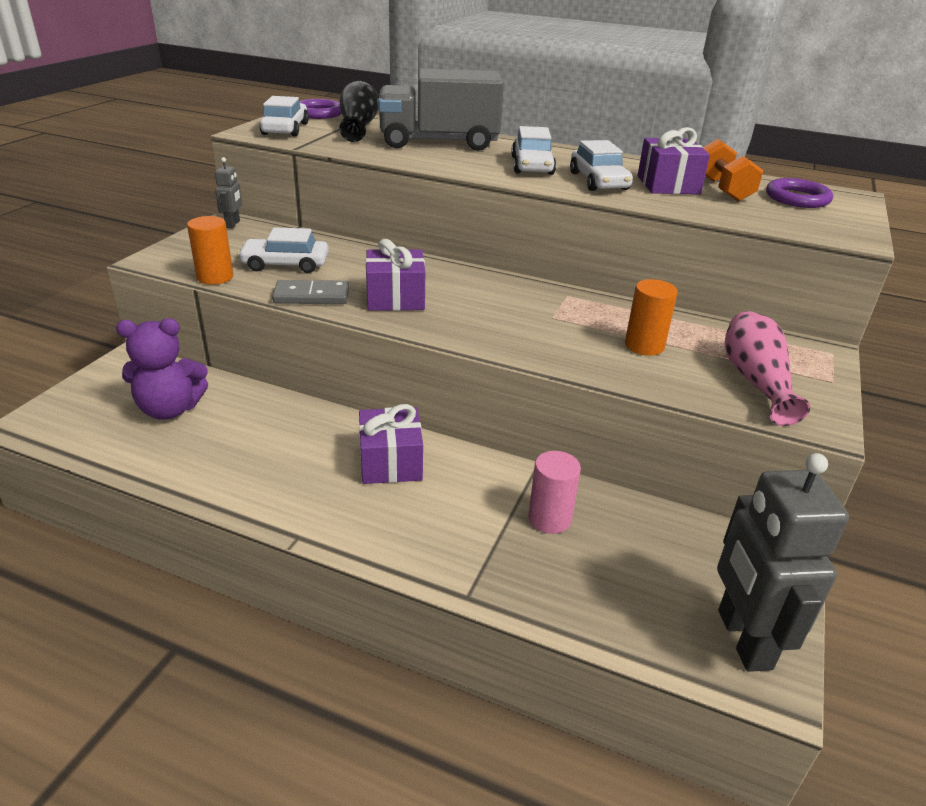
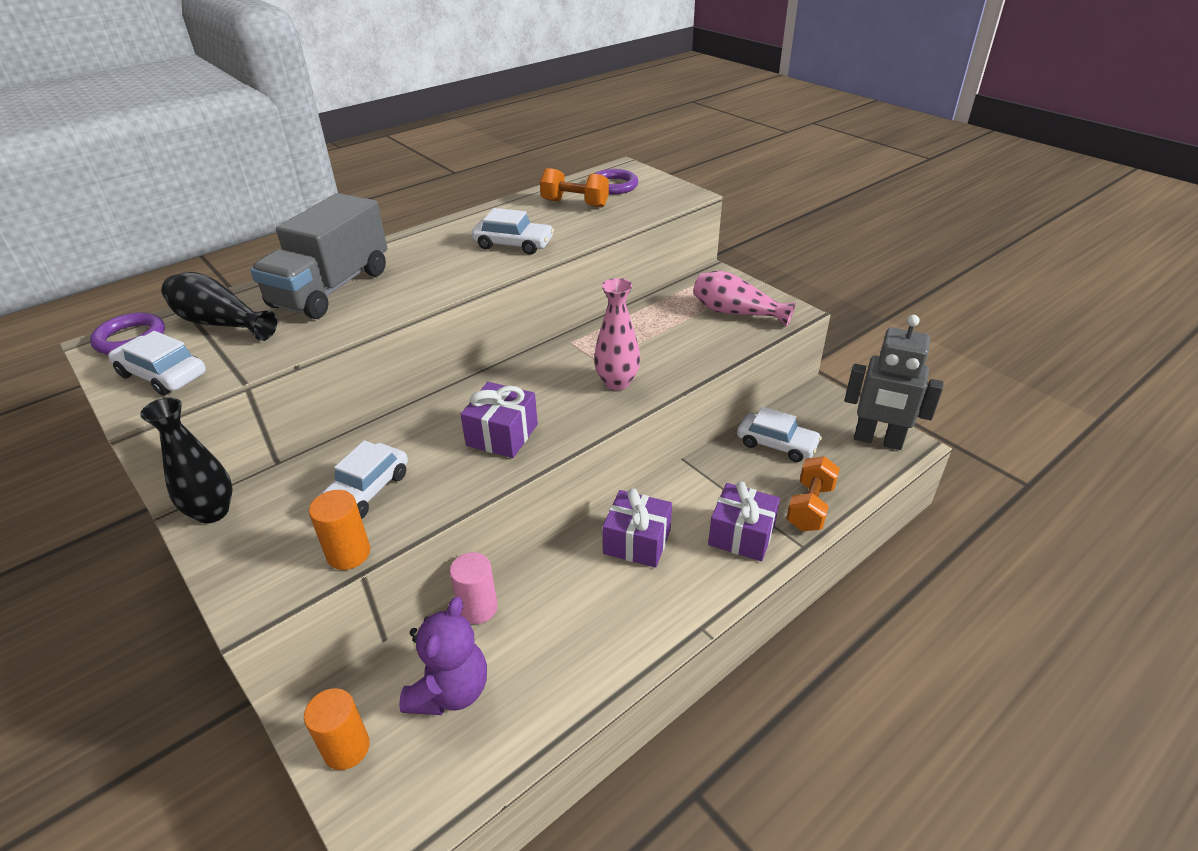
camera: 60 degrees left, 5 degrees up
(233, 224) = (212, 512): grey robot -> black vase
(311, 296) = (455, 488): grey domino -> none
(528, 334) = (617, 382): none -> pink vase
(532, 166) = (448, 261): white car -> white car (776, 444)
(542, 589) = (810, 507): none -> orange dumbbell
(549, 519) = (745, 477): pink cylinder -> pink cylinder (478, 608)
(644, 346) = (667, 337): orange cylinder -> orange cylinder (346, 748)
(668, 185) = (547, 220): purple gift -> purple gift (741, 535)

